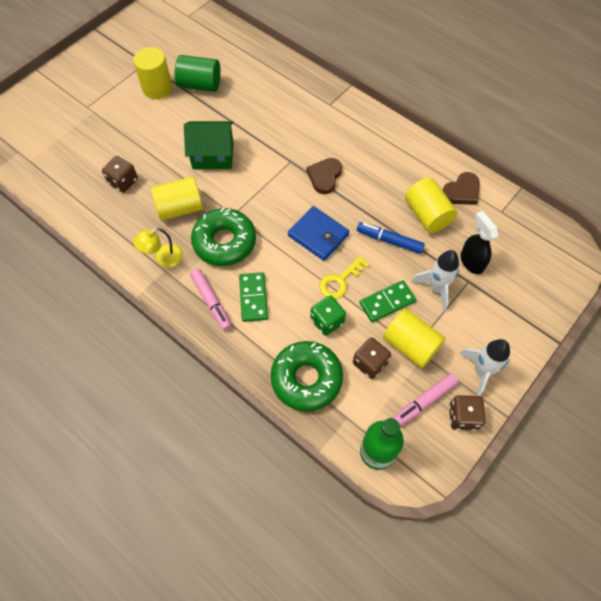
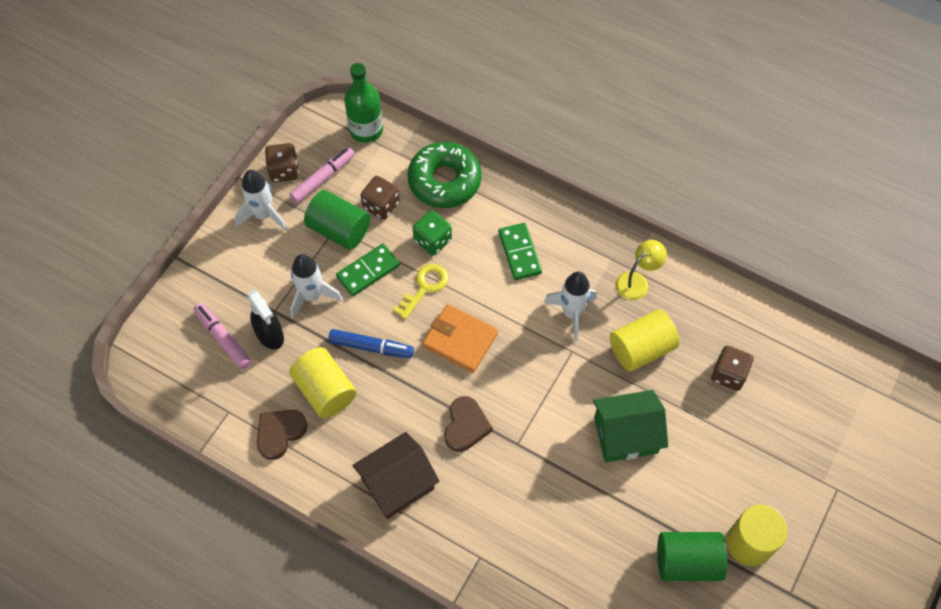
camera: 170 degrees right, 0 degrees up
(211, 302) = (564, 241): pink marker -> pink marker (223, 339)
(224, 242) = (571, 313): green donut -> white rocket
(318, 235) = (460, 340): blue wallet -> orange wallet
(378, 149) = (397, 484): none -> brown house
(410, 345) = (339, 230): yellow cylinder -> green cylinder

